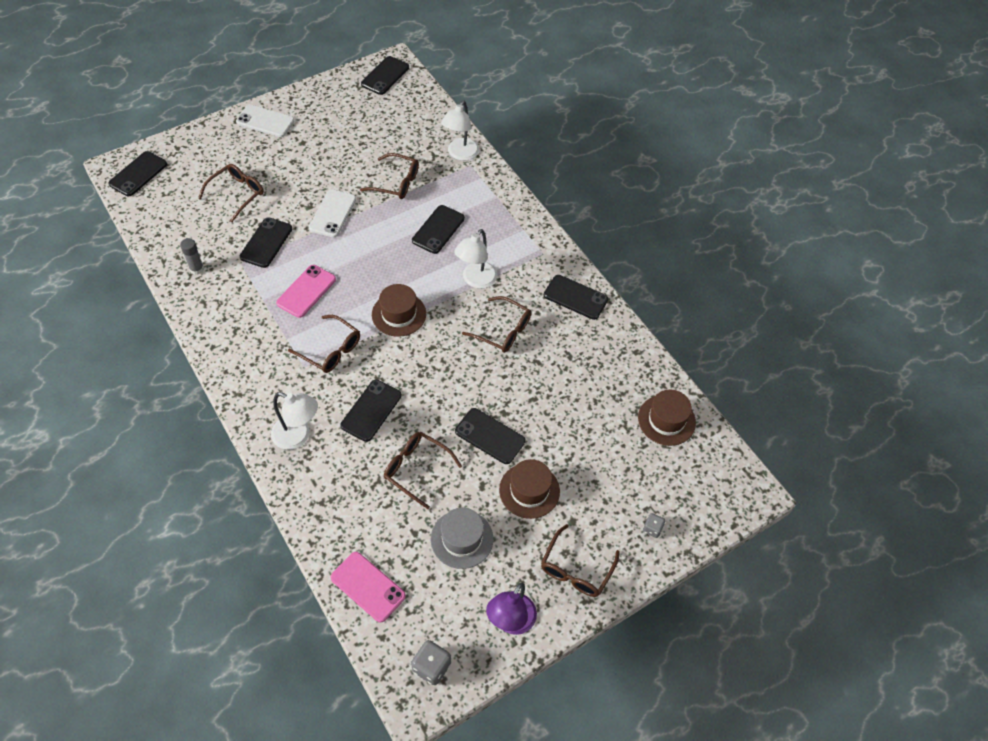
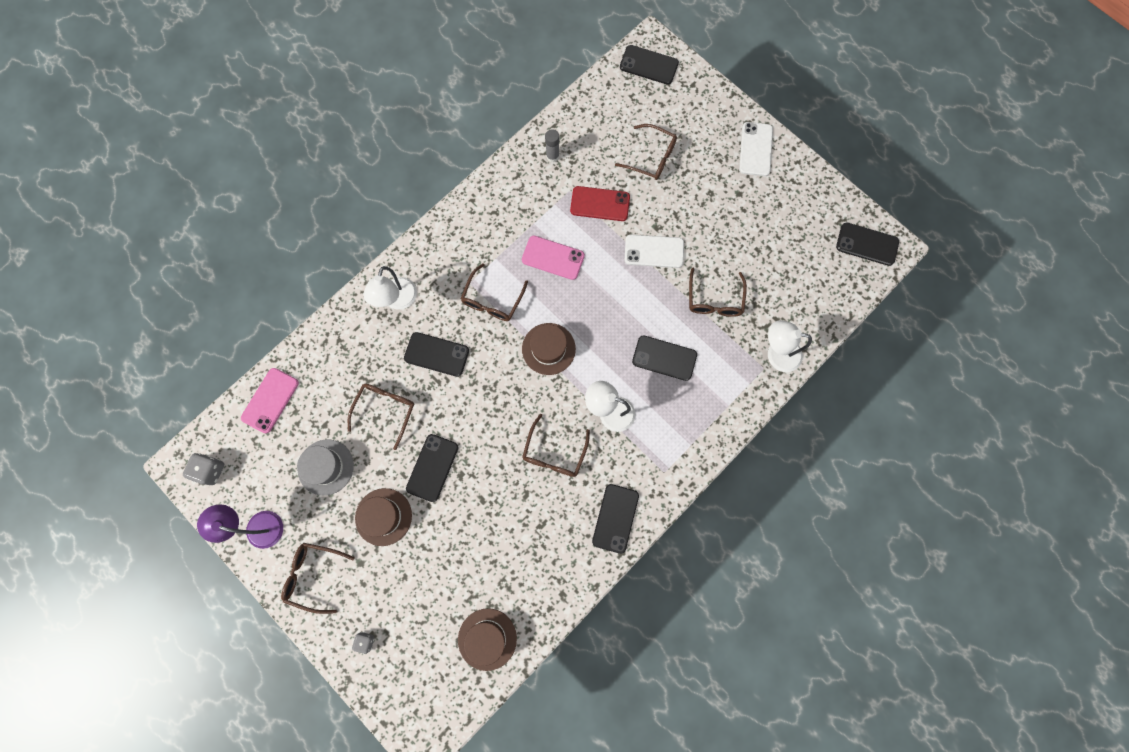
camera: 80 degrees right, 20 degrees up
(266, 243) = (600, 204): black phone -> red phone

